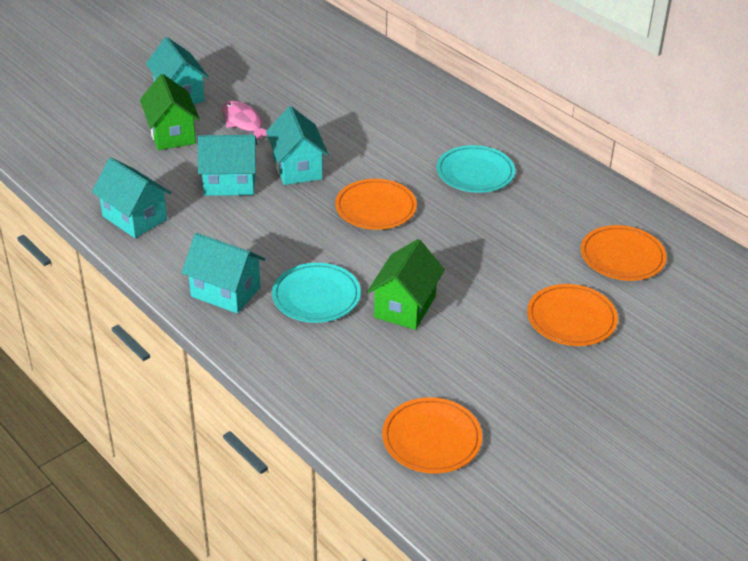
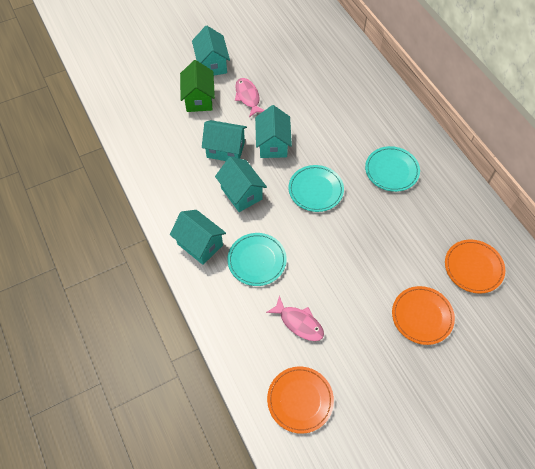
camera: 15 degrees right, 20 degrees up
(135, 218) = (158, 169): turquoise house -> turquoise house (241, 193)
(375, 208) = (315, 190): orange plate -> turquoise plate
(400, 354) = (299, 323): none -> pink fish
(405, 306) = (312, 281): green house -> none

